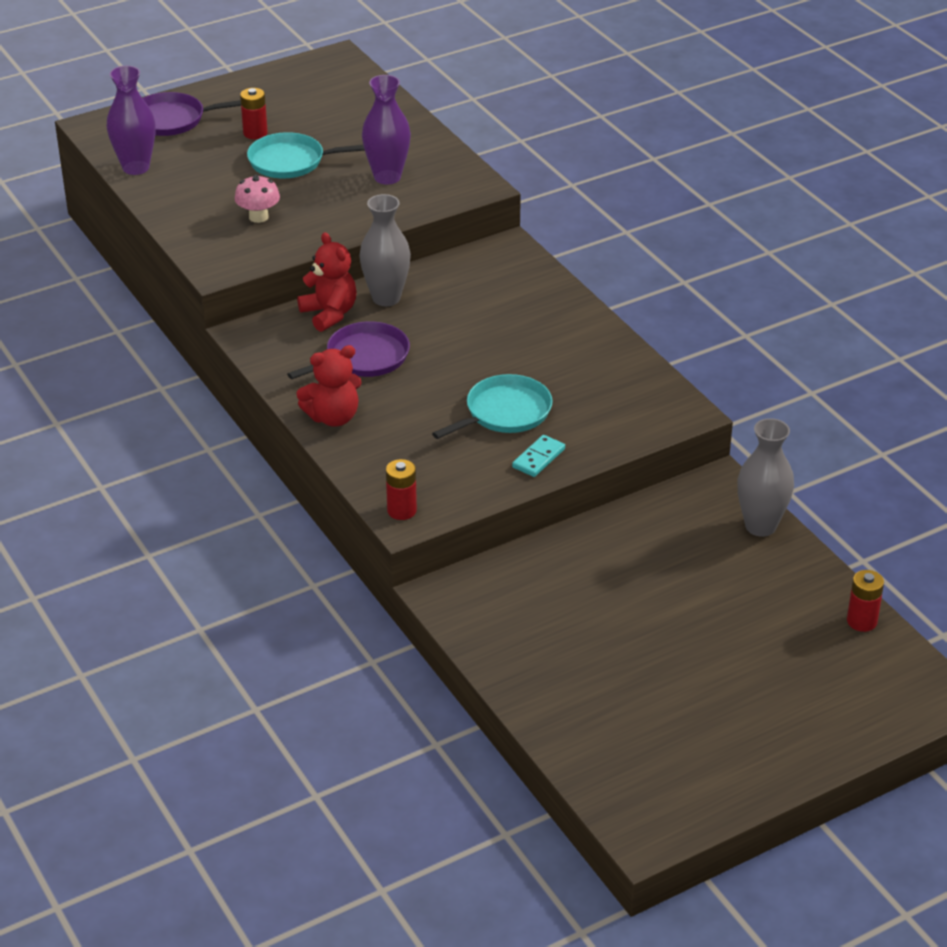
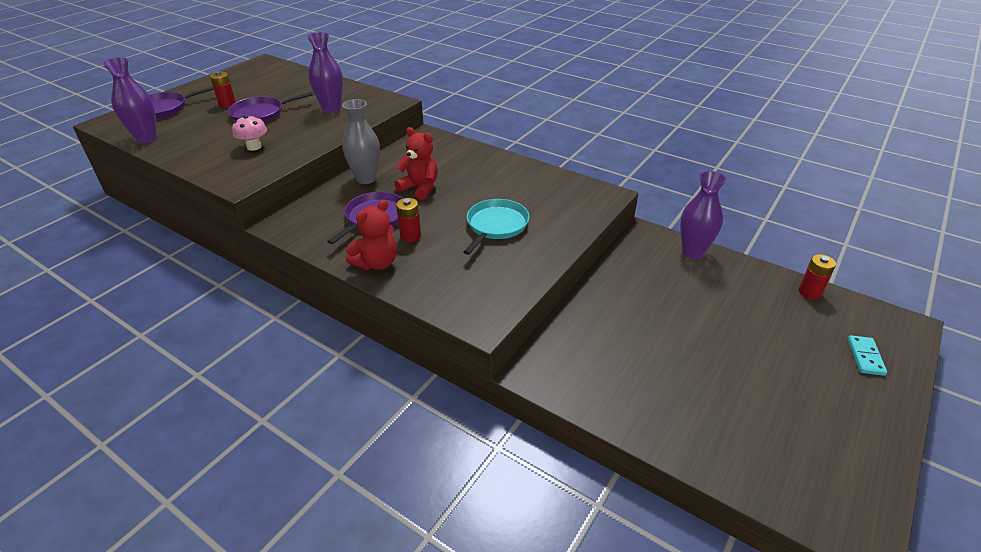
camera: 25 degrees left, 0 degrees up
(291, 161) = (260, 114): turquoise pan -> purple pan
(329, 314) = (332, 197): red teddy bear -> red teddy bear (420, 188)
(401, 510) = (474, 316): red battery -> red battery (410, 236)
(538, 458) = (542, 248): turquoise domino -> turquoise domino (865, 357)
(760, 526) = (693, 252): grey vase -> purple vase

